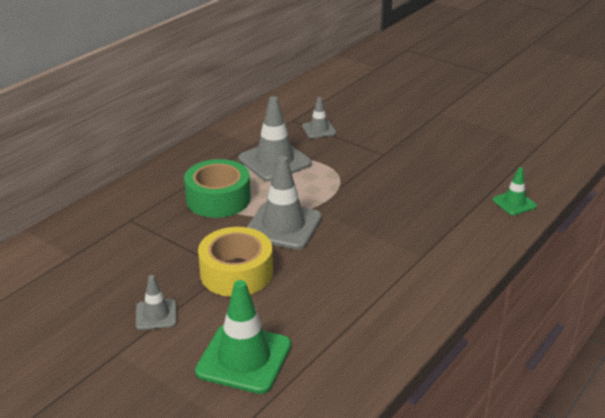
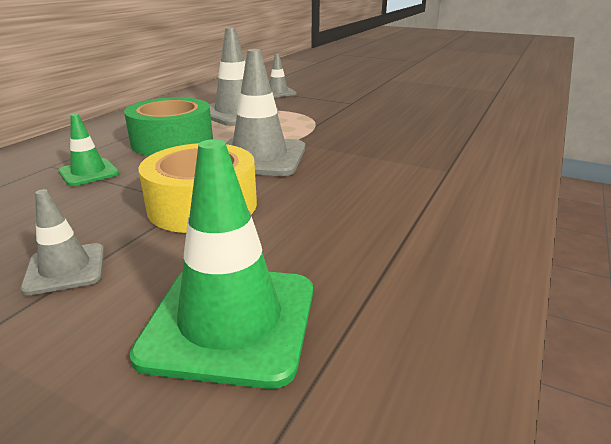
camera: 10 degrees left, 5 degrees down
(514, 203) = (513, 124): green traffic cone -> green traffic cone (89, 172)

